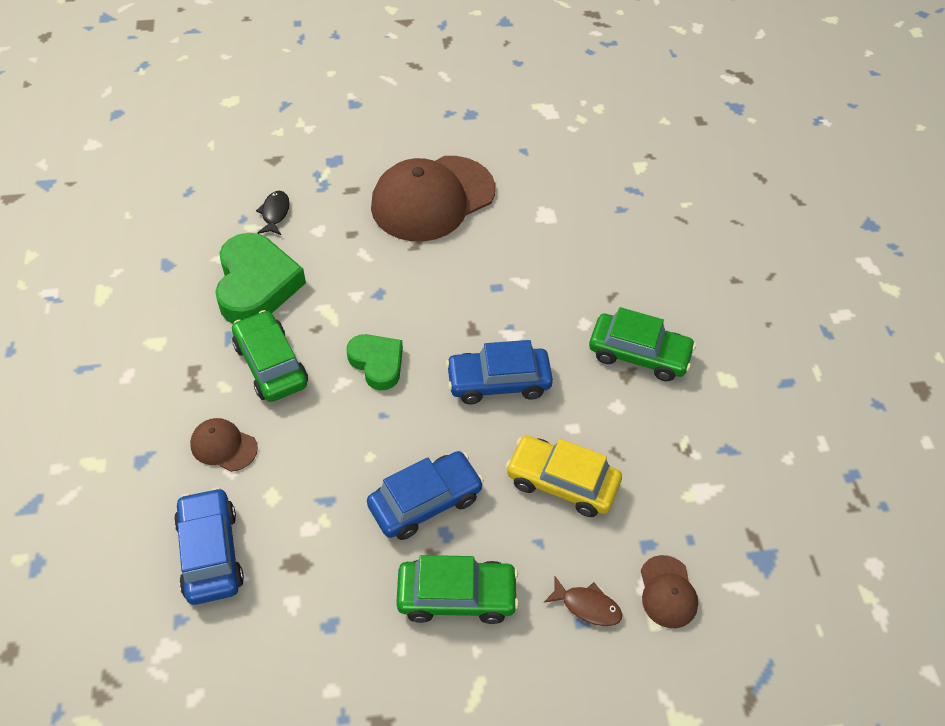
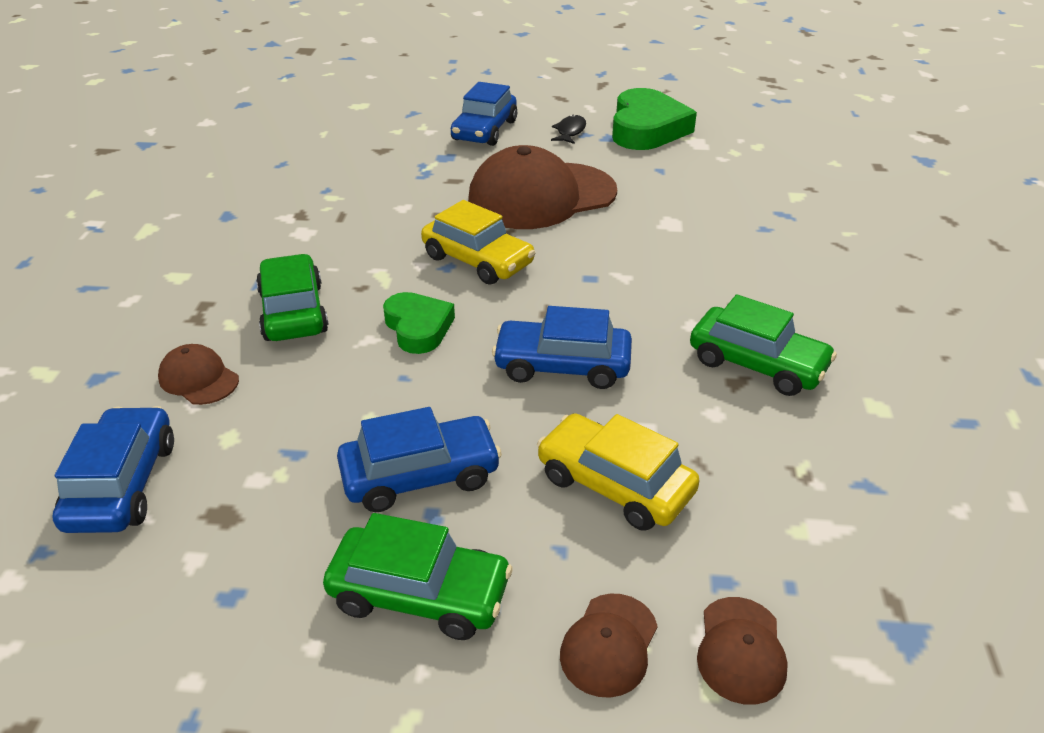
camera: 15 degrees right, 15 degrees down
(256, 285) = (313, 242): green heart -> green heart (647, 129)
(275, 213) = (362, 189): black fish -> black fish (570, 131)
(358, 120) = (484, 130): none -> blue car
(401, 283) = (478, 260): none -> yellow car
(587, 606) = (609, 645): brown fish -> brown cap

